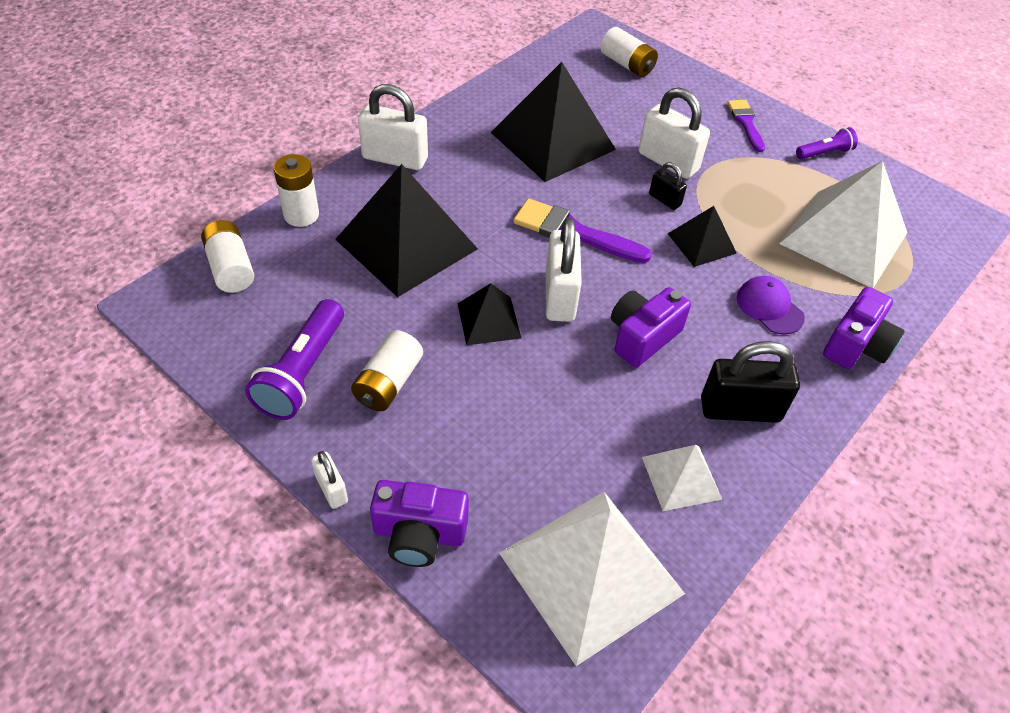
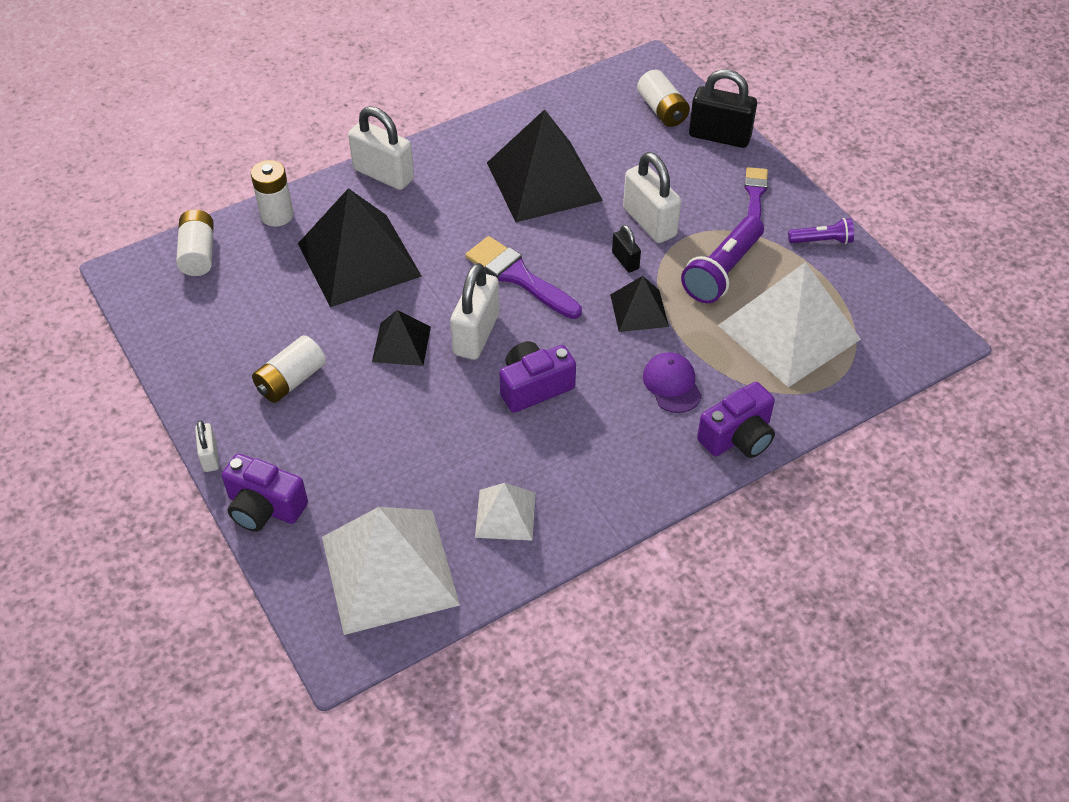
camera: 20 degrees right, 0 degrees up
(302, 372) = (224, 356): purple flashlight -> purple flashlight (722, 271)
(740, 409) = (590, 470): black padlock -> black padlock (719, 136)

